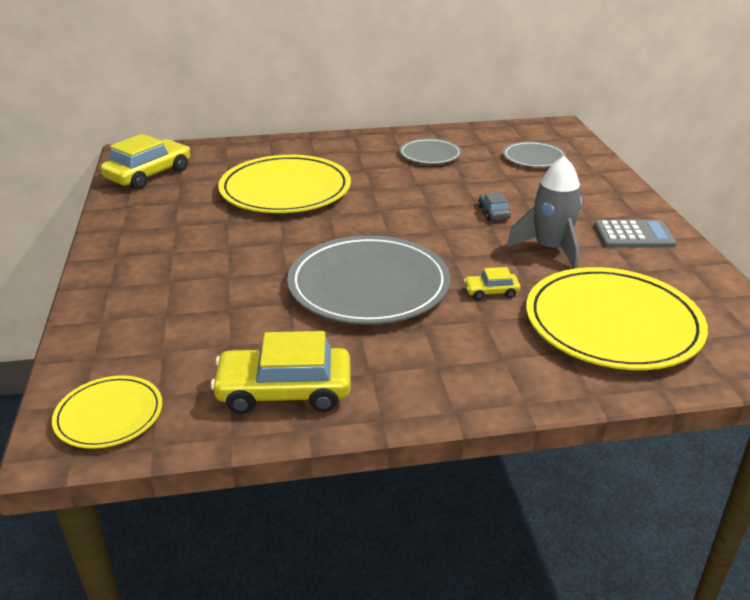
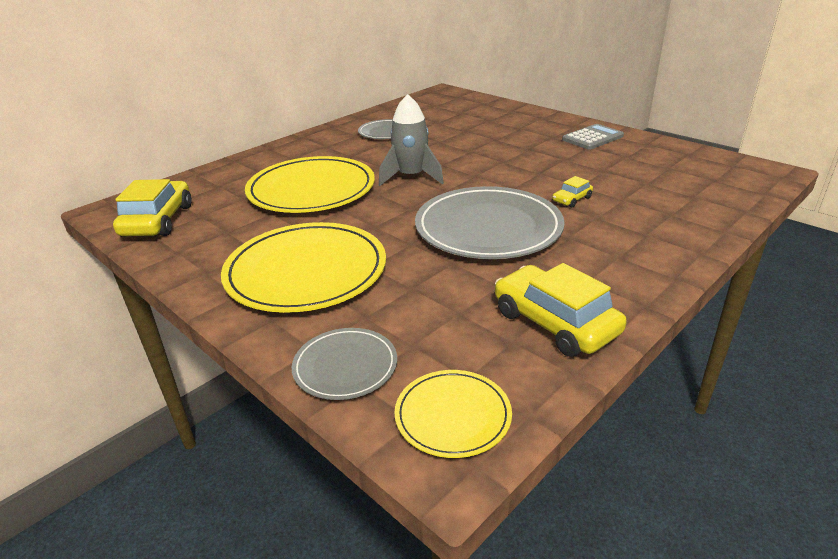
camera: 35 degrees left, 0 degrees up
(284, 391) = (555, 323): yellow car -> yellow car turned 90 degrees clockwise
(493, 212) = (490, 153): grey car -> none
(534, 158) = (459, 114): grey plate -> grey plate (345, 366)
(550, 249) = (561, 162): grey rocket -> grey rocket (411, 177)
(612, 323) = (665, 189): yellow plate -> yellow plate (306, 271)

